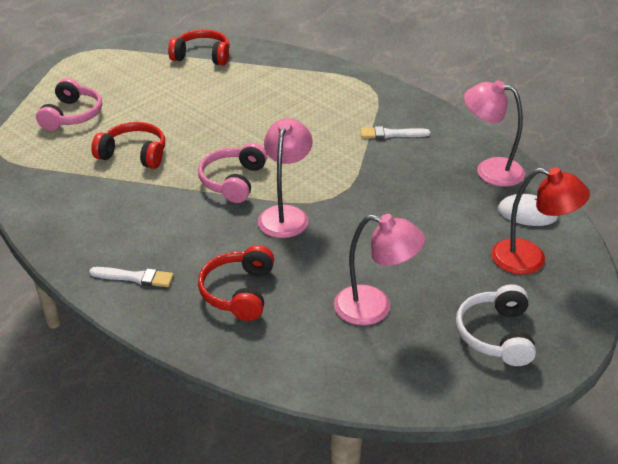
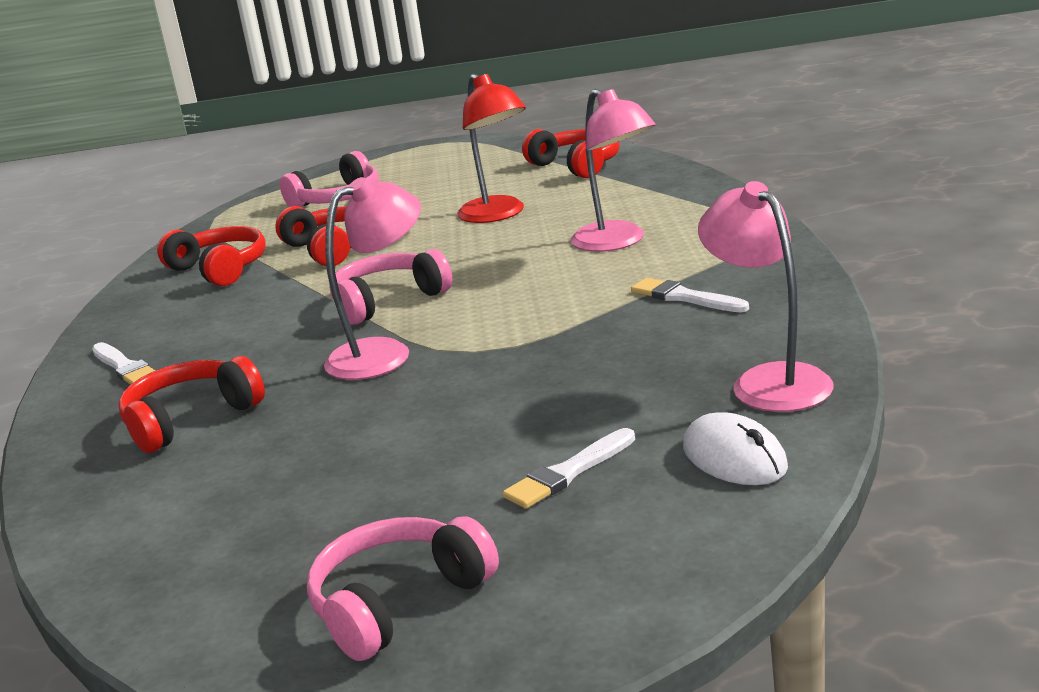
camera: 45 degrees right, 15 degrees down
(76, 190) = (219, 269): none -> red headphones
(374, 308) = (301, 497): pink lamp -> pink lamp (617, 242)
(474, 246) = (568, 473): none -> white brush
(496, 335) = (399, 603): white headphones -> pink headphones
(530, 259) = (629, 522): red lamp -> red lamp (498, 215)

